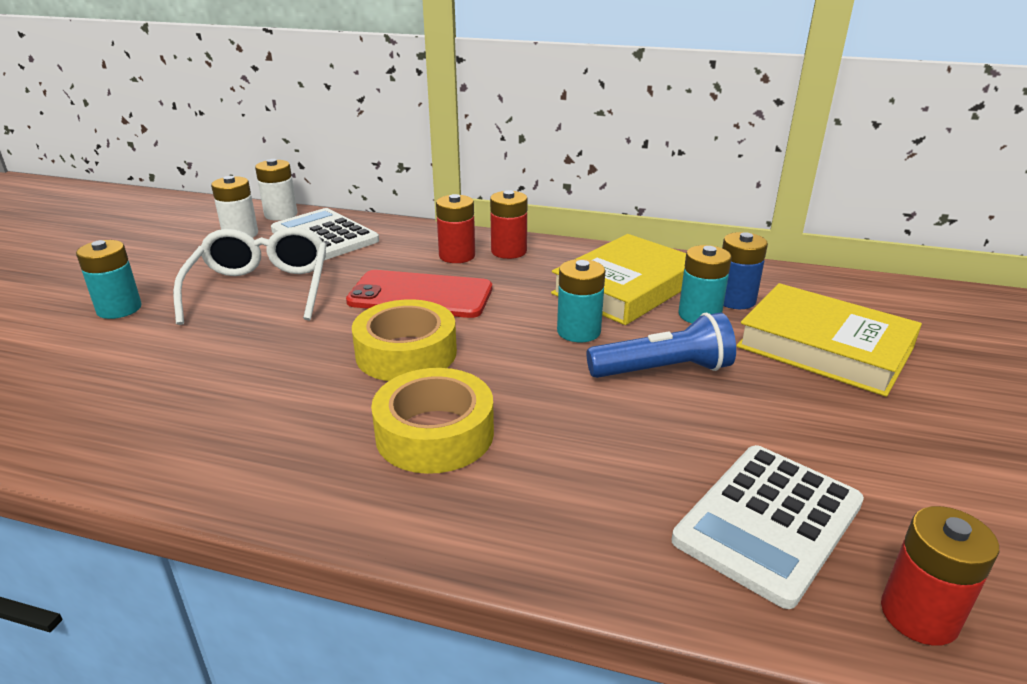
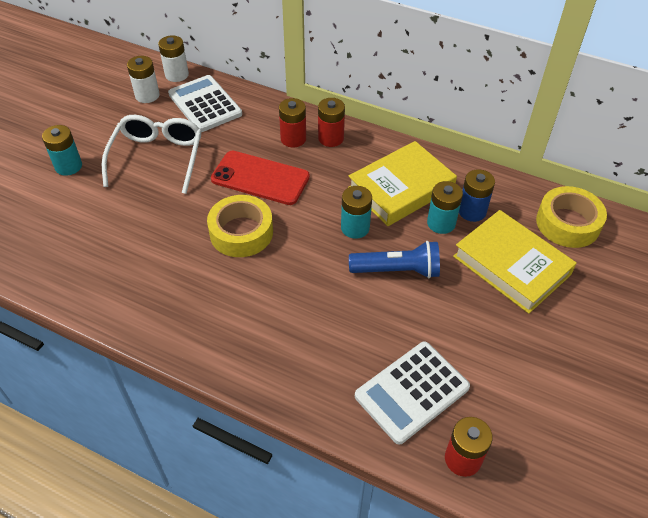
camera: 10 degrees right, 20 degrees up
(435, 433) = (246, 301): yellow tape -> yellow tape (567, 223)

